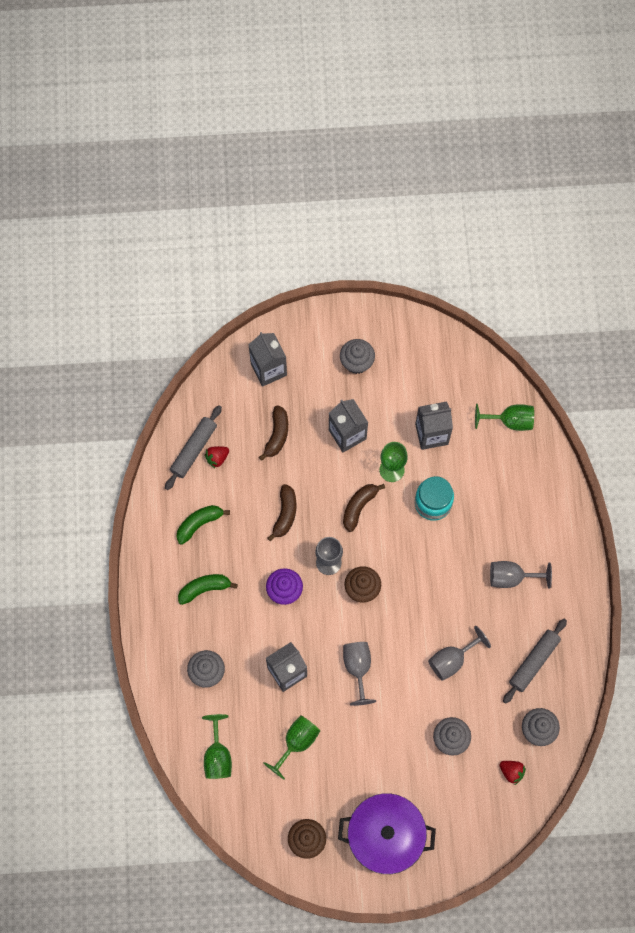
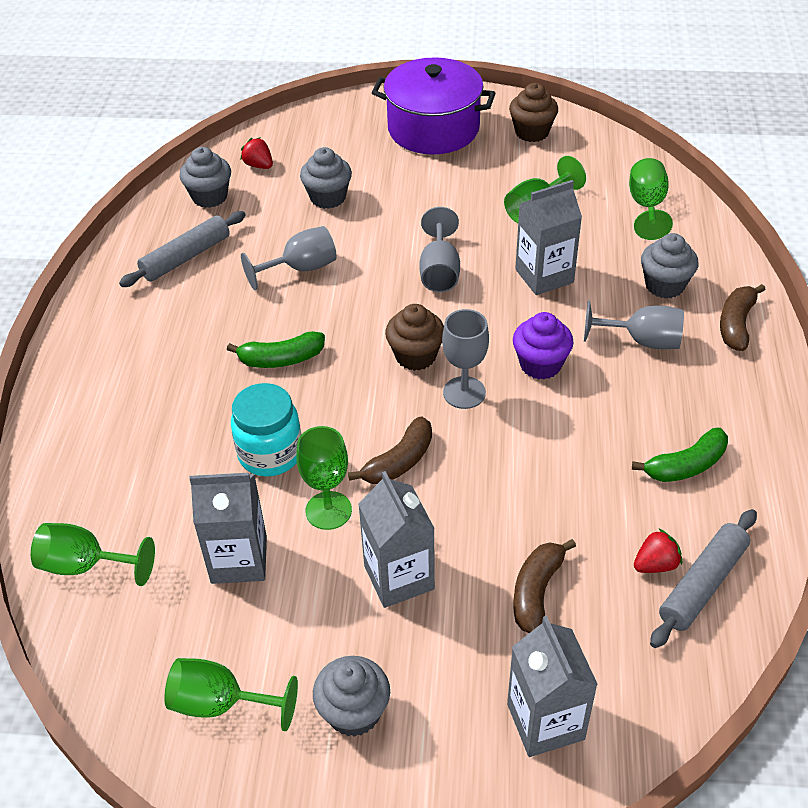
camera: 170 degrees left, 25 degrees down
(204, 588) = (672, 379): green banana -> green banana (281, 359)
(285, 514) = (531, 464): brown banana -> brown banana (736, 324)
(419, 359) = (220, 703): none -> green goblet
(511, 577) = (178, 348): grey goblet -> grey goblet (642, 341)

